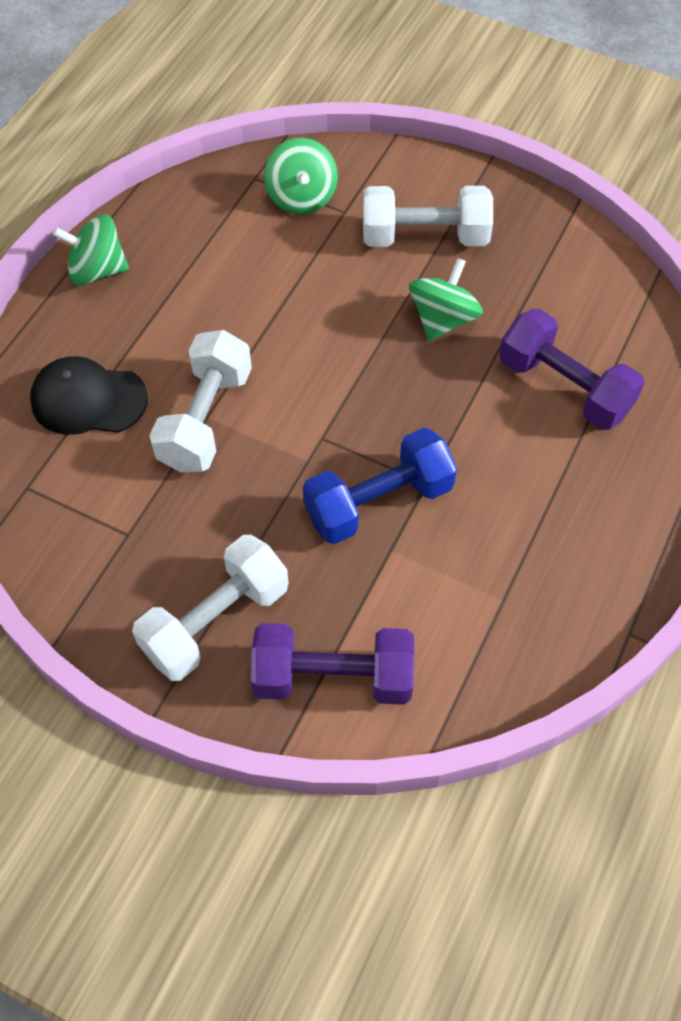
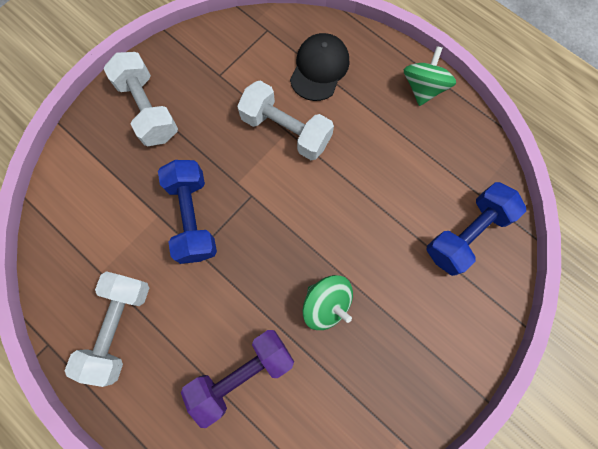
camera: 105 degrees right, 15 degrees up
(301, 197) = (466, 234): green spinning top -> blue dumbbell
(333, 677) = (91, 162): purple dumbbell -> none
(424, 237) = (408, 315): white dumbbell -> white dumbbell (119, 327)

